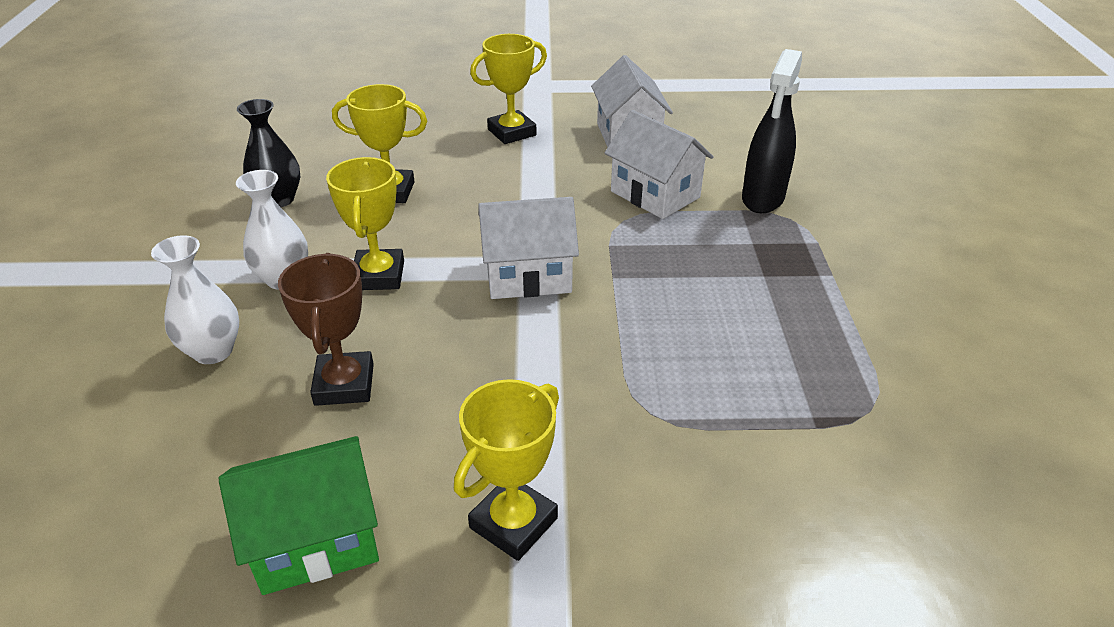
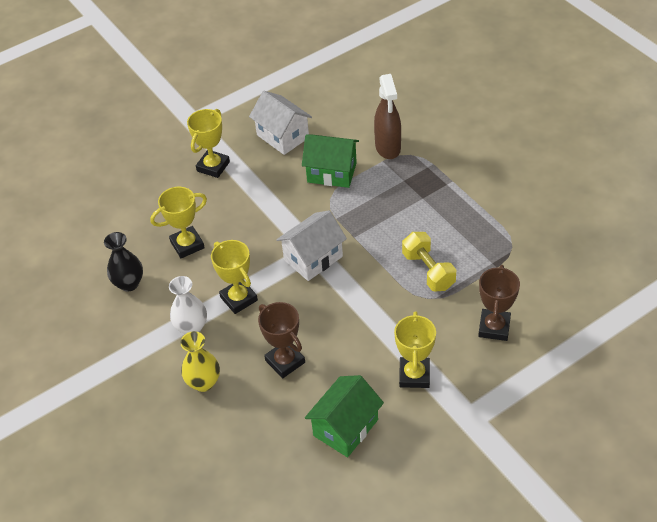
camera: 30 degrees left, 10 degrees up
(213, 351) = (204, 382): white vase -> yellow vase
(655, 194) = (332, 172): white house -> green house
(687, 374) = (428, 271): none -> yellow dumbbell
(732, 525) = (494, 327): none -> brown trophy
(762, 199) = (388, 148): black spray bottle -> brown spray bottle

